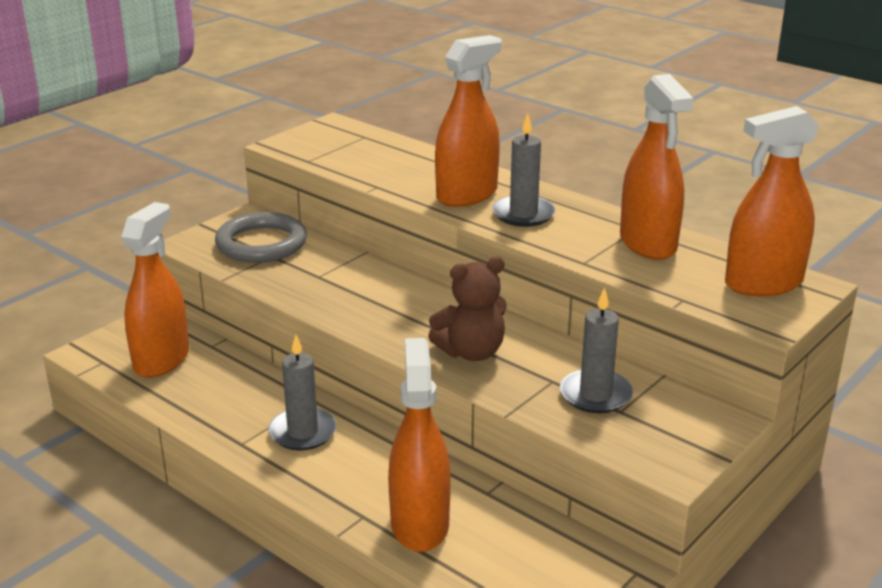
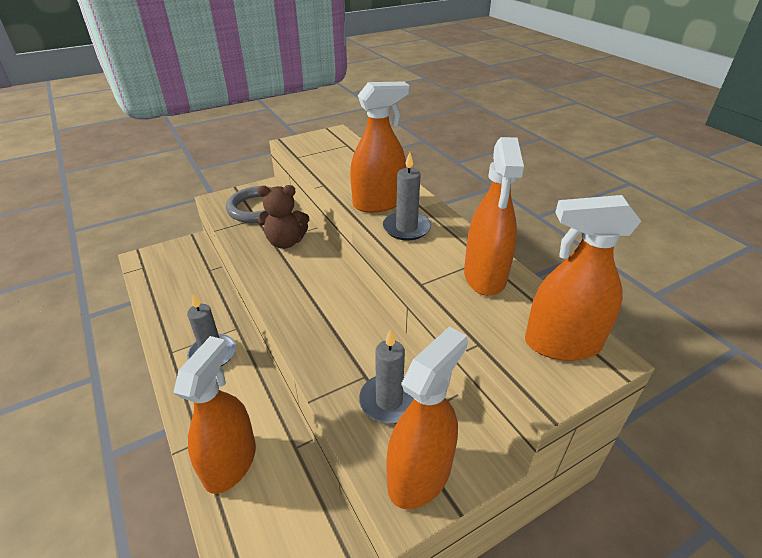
camera: 20 degrees right, 10 degrees up
(161, 359) = (174, 273): orange spray bottle -> orange spray bottle (419, 475)
(471, 352) = (324, 331): brown teddy bear -> brown teddy bear (285, 242)

